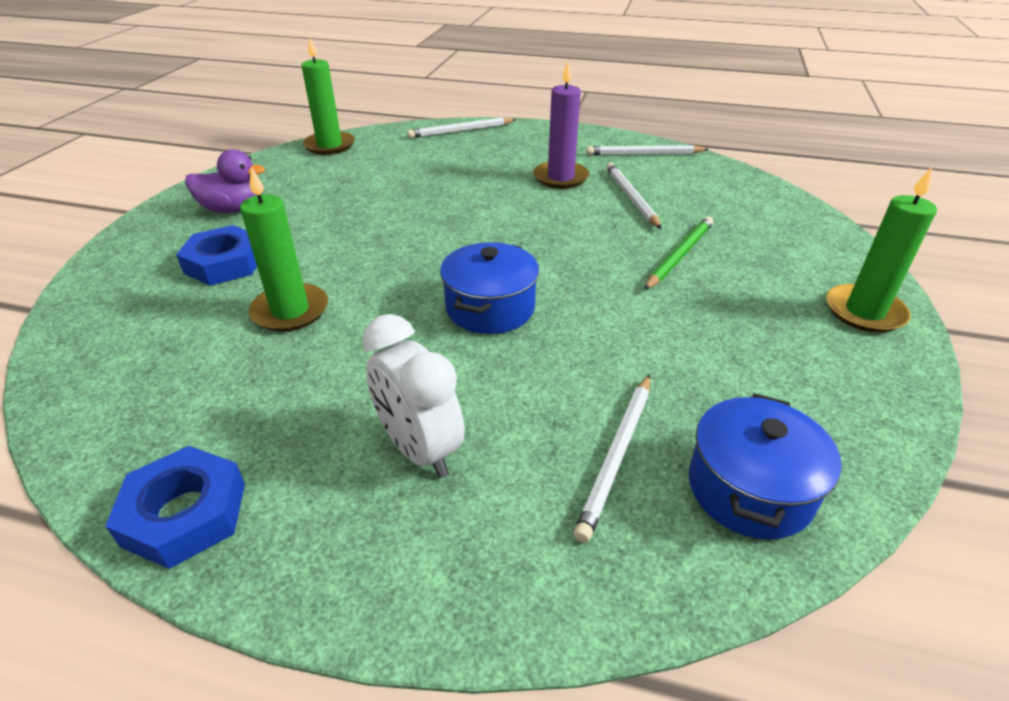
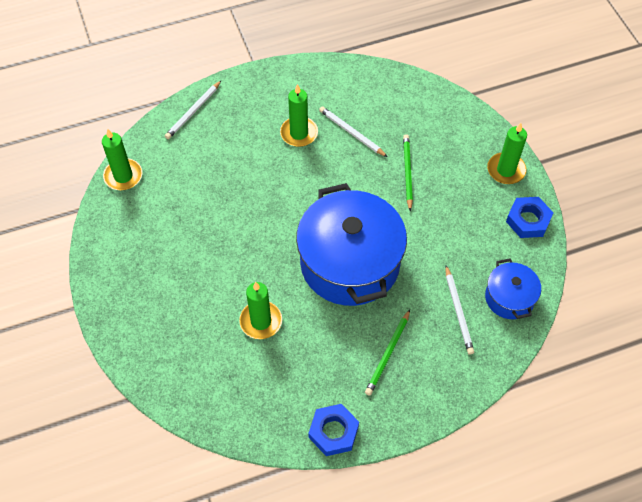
camera: 35 degrees left, 20 degrees up
(225, 263) = (189, 312): blue nut -> blue nut (528, 220)
(232, 209) = (138, 271): purple duck -> none
(419, 449) = (388, 354): white clock -> green pencil
(490, 308) = (350, 263): blue pot -> blue pot, size x2.05
(560, 178) = (299, 133): purple candle -> green candle
(644, 154) = (328, 80): white pencil -> none

